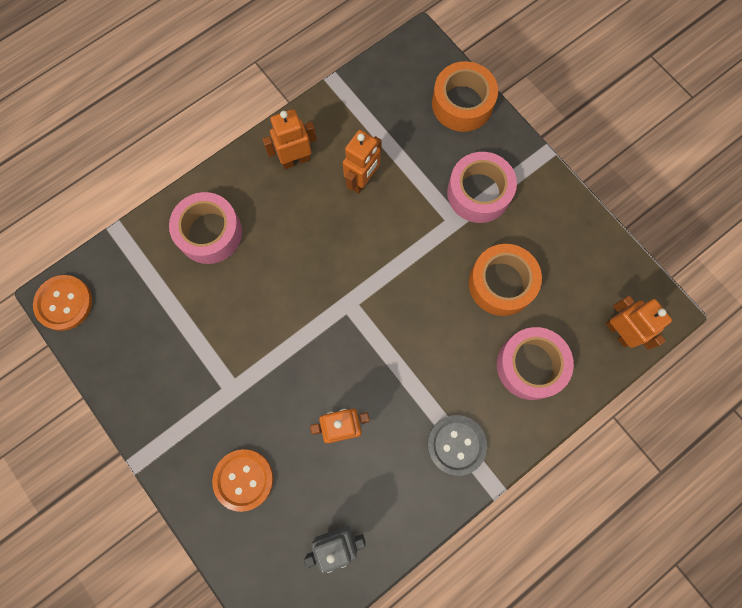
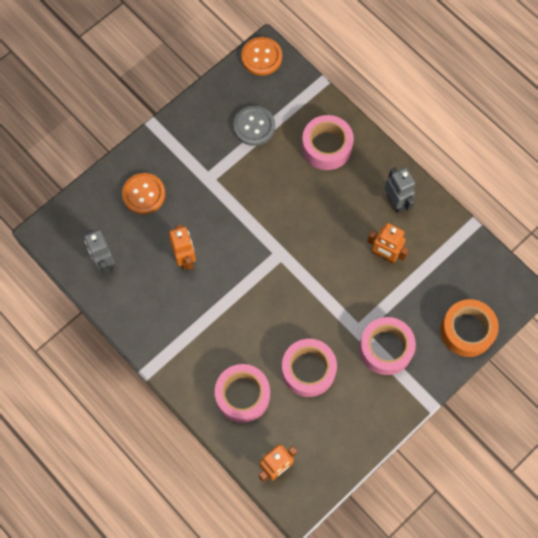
camera: 85 degrees right, 5 degrees down
(295, 160) = (396, 202): orange robot -> grey robot
(456, 445) = (177, 341): grey button -> grey button (254, 126)
(501, 283) = (308, 370): orange tape -> pink tape

